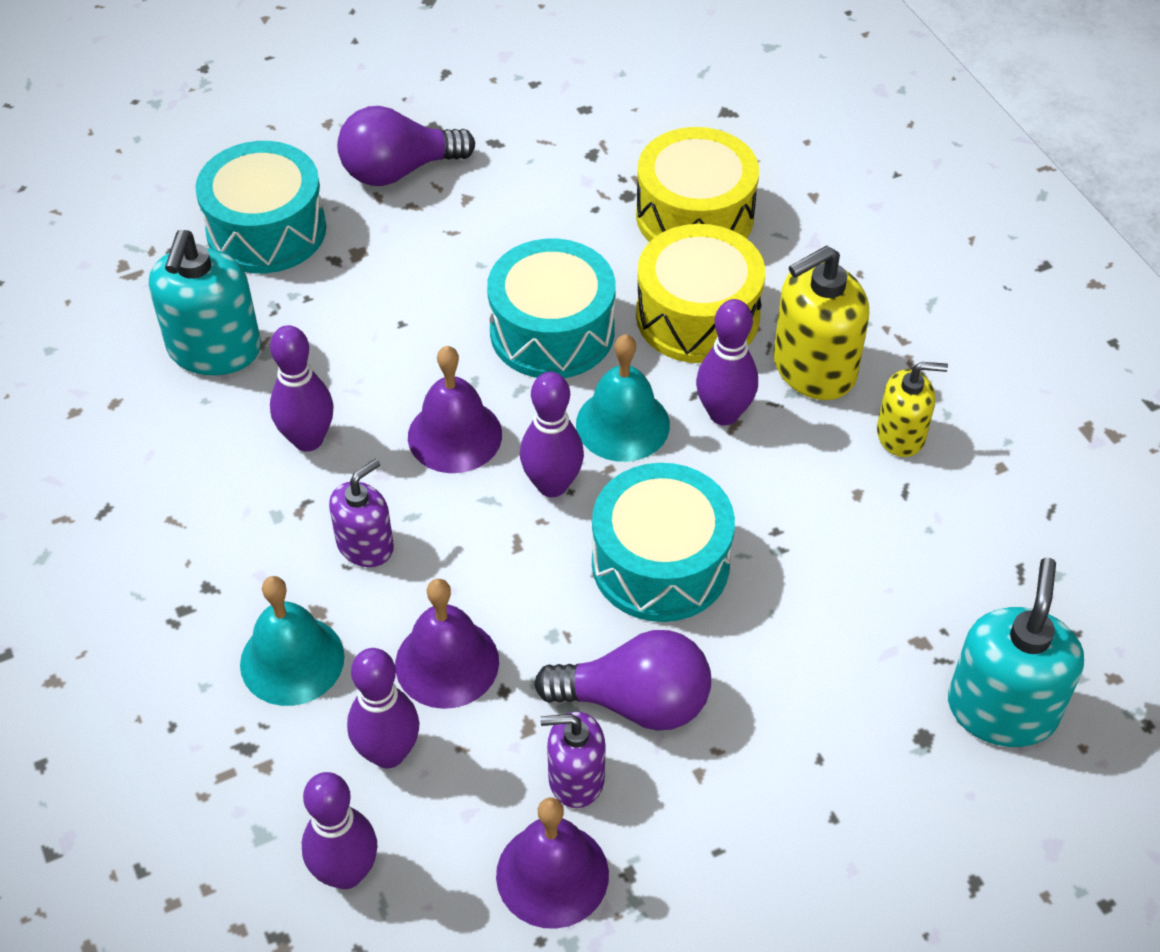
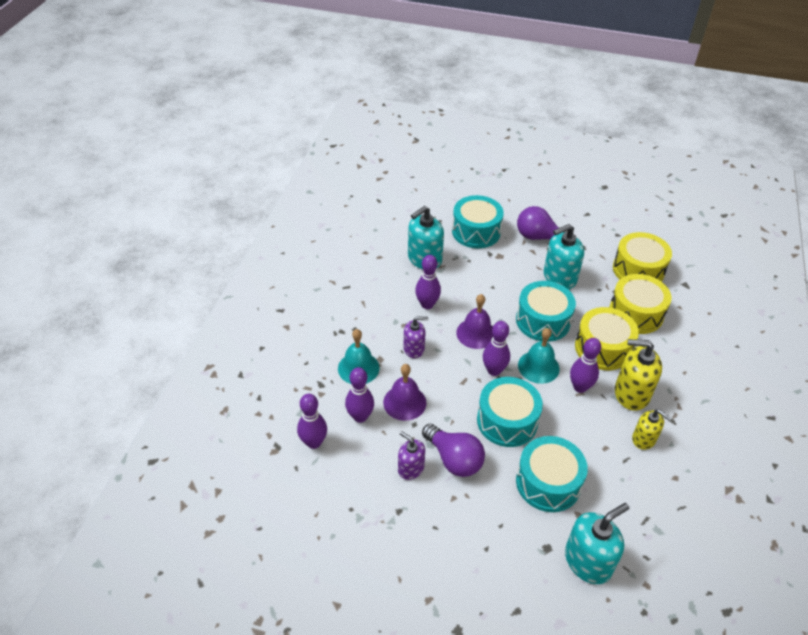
camera: 40 degrees right, 5 degrees down
(506, 228) = (559, 277): none -> turquoise soap dispenser
(552, 874) = (374, 492): purple bell -> none
(628, 131) = (638, 270): none -> yellow drum
(825, 623) = (548, 482): none -> turquoise drum

